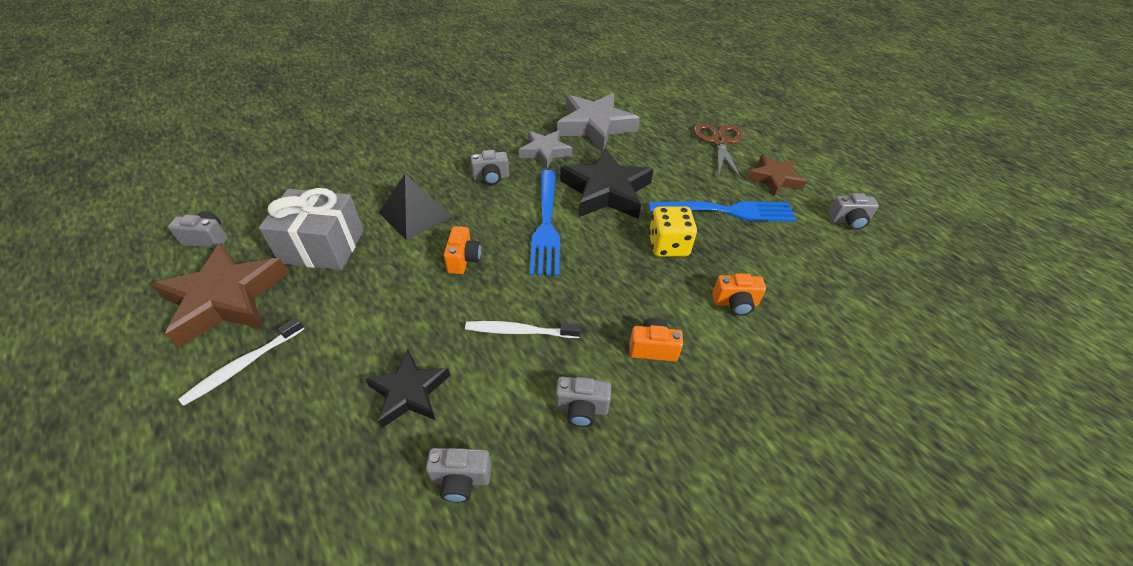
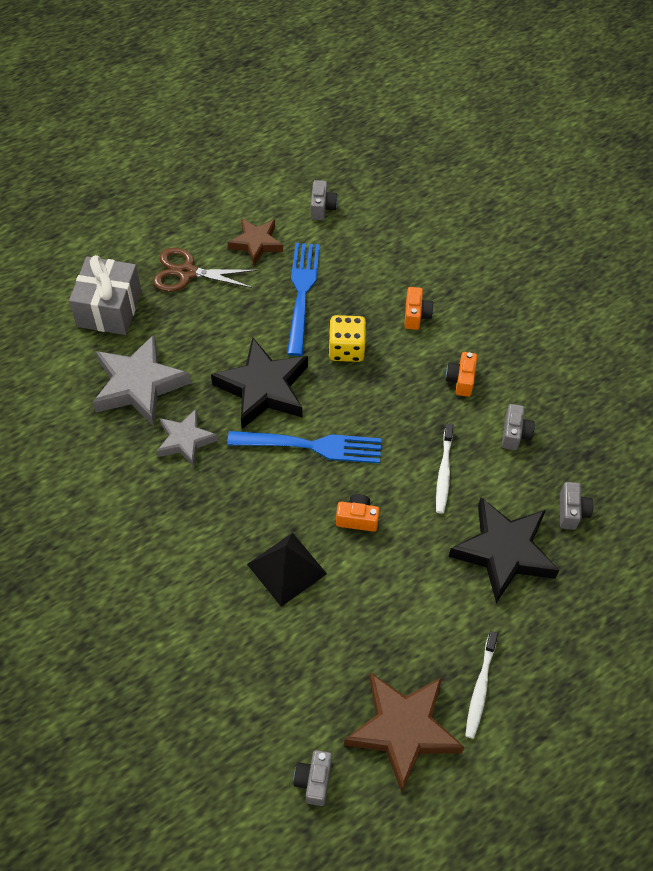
camera: 85 degrees left, 10 degrees up
(243, 365) = (480, 688): white toothbrush -> white toothbrush turned 60 degrees clockwise
(323, 246) = (332, 654): grey gift -> grey gift (109, 309)
(409, 392) = (504, 552): black star -> black star, size x1.64
(491, 178) = (229, 496): grey camera -> none

